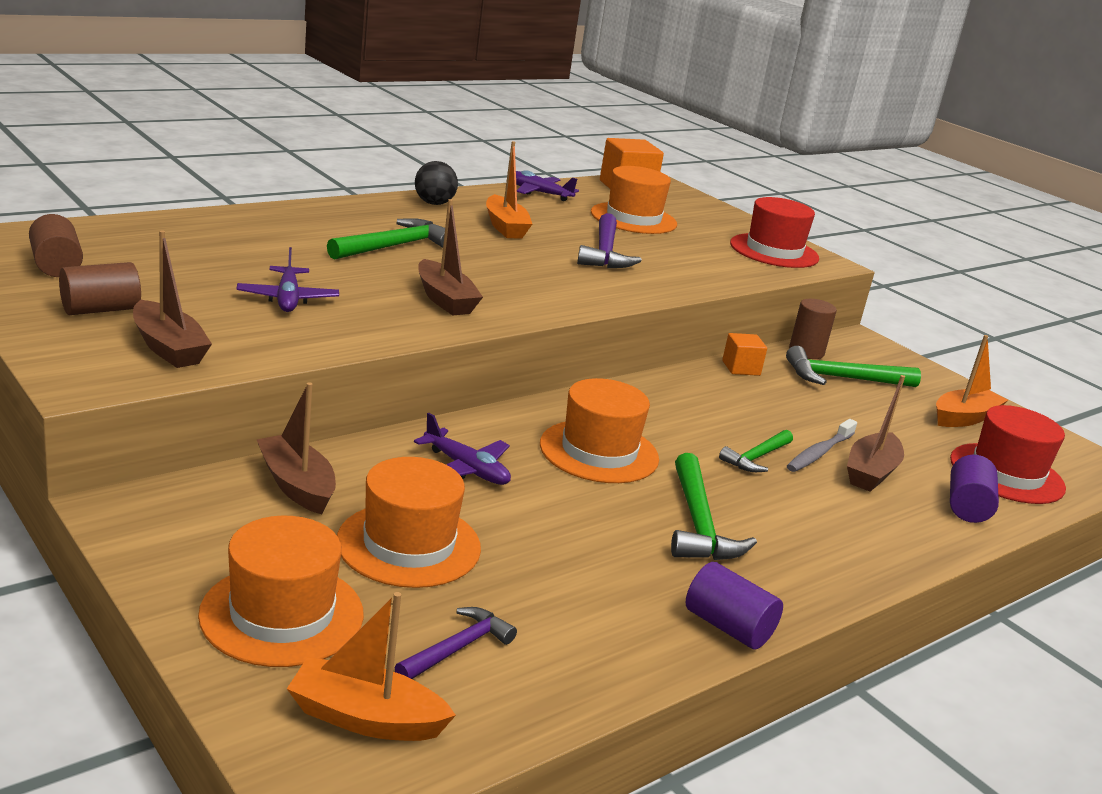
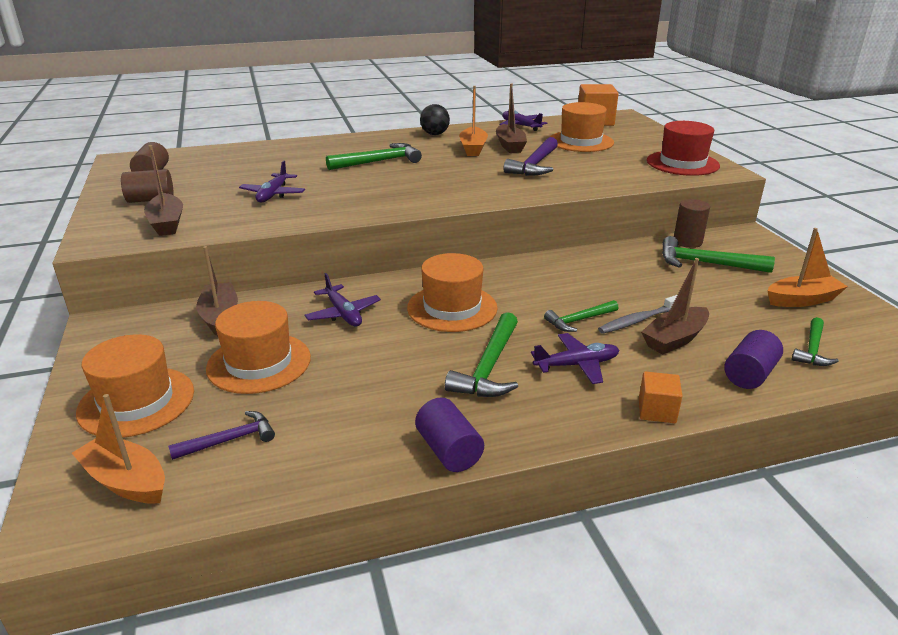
camera: 25 degrees right, 5 degrees up
(445, 300) = (381, 196): brown boat -> brown boat (510, 146)
(741, 368) = (619, 252): orange cube -> orange cube (657, 411)
(791, 512) = (577, 365): none -> purple plane
(1006, 473) = (812, 349): red hat -> green hammer

